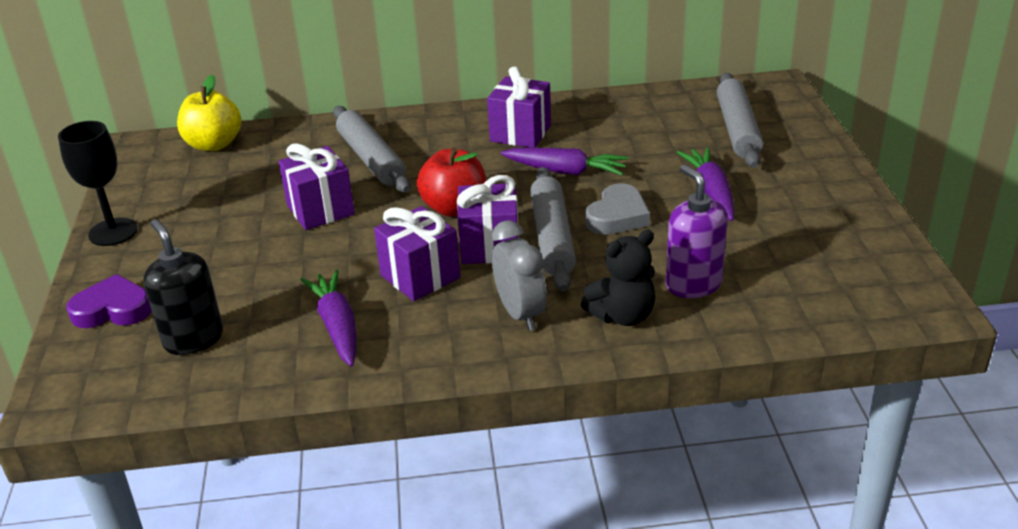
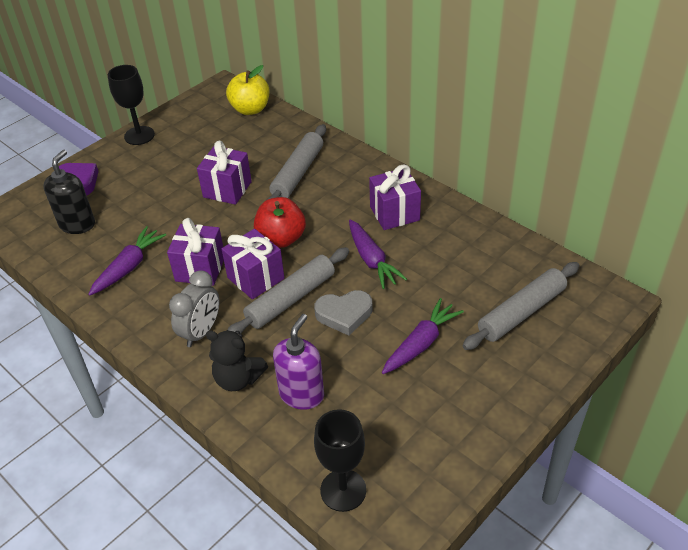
camera: 50 degrees right, 10 degrees up
(843, 309) = (343, 490): none -> black goblet

